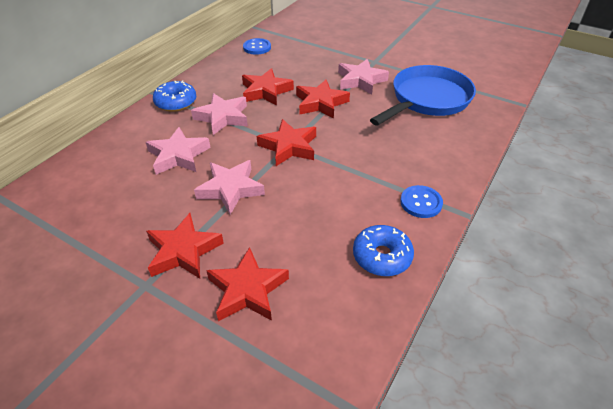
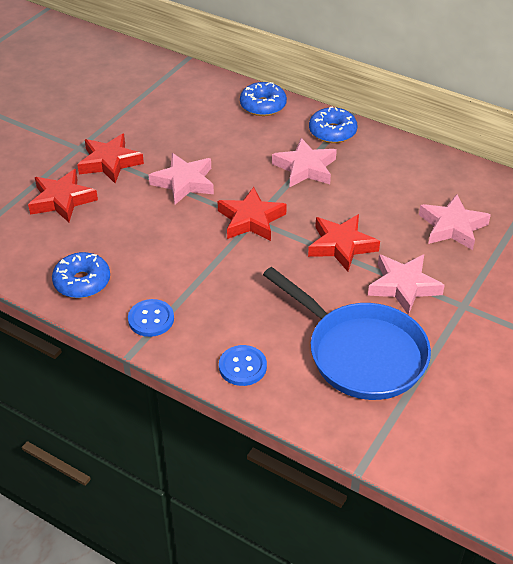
camera: 90 degrees right, 0 degrees up
(119, 140) = (263, 106): none -> blue donut
(178, 155) = (237, 145): pink star -> pink star (452, 227)
(257, 47) = (477, 185): blue button -> blue button (242, 367)
(266, 91) = (364, 198): red star -> none

